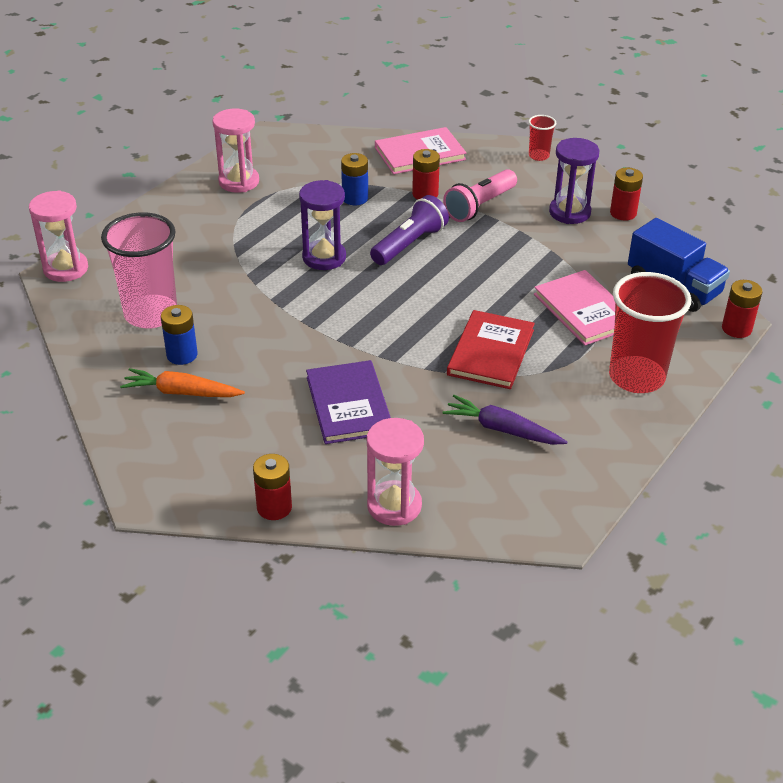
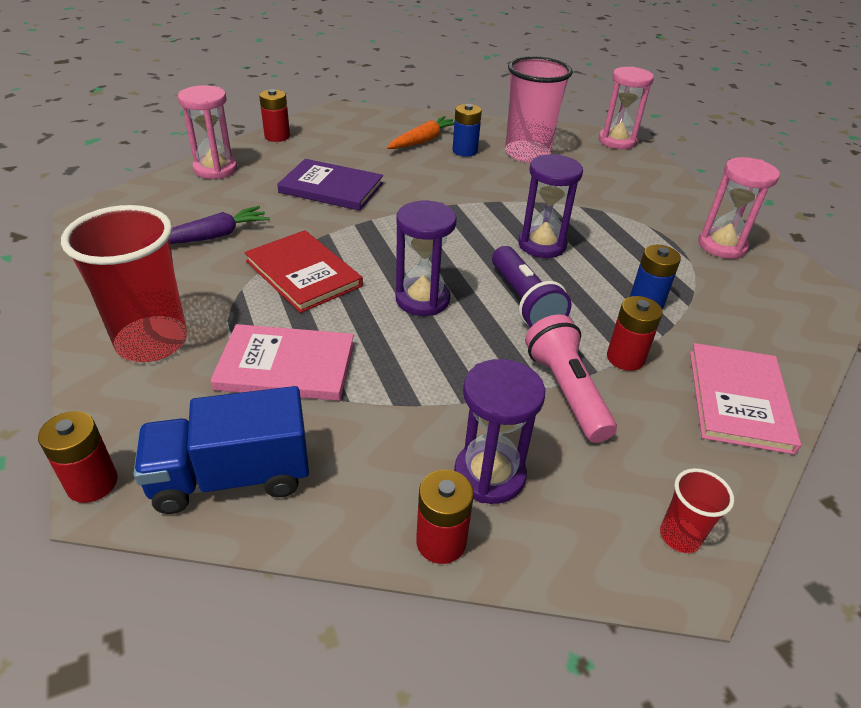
camera: 120 degrees right, 0 degrees up
(456, 285) = (422, 299): none -> purple hourglass

